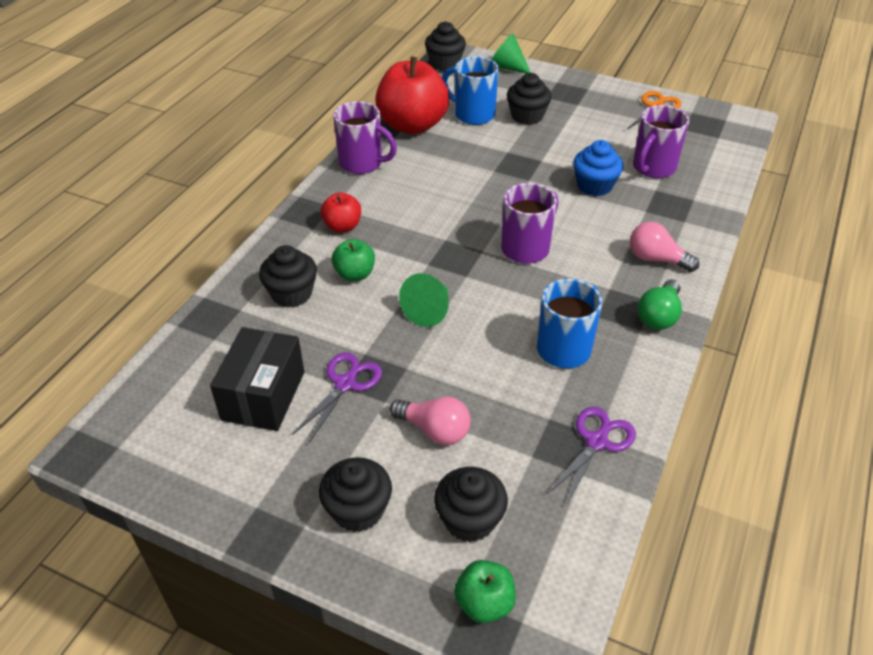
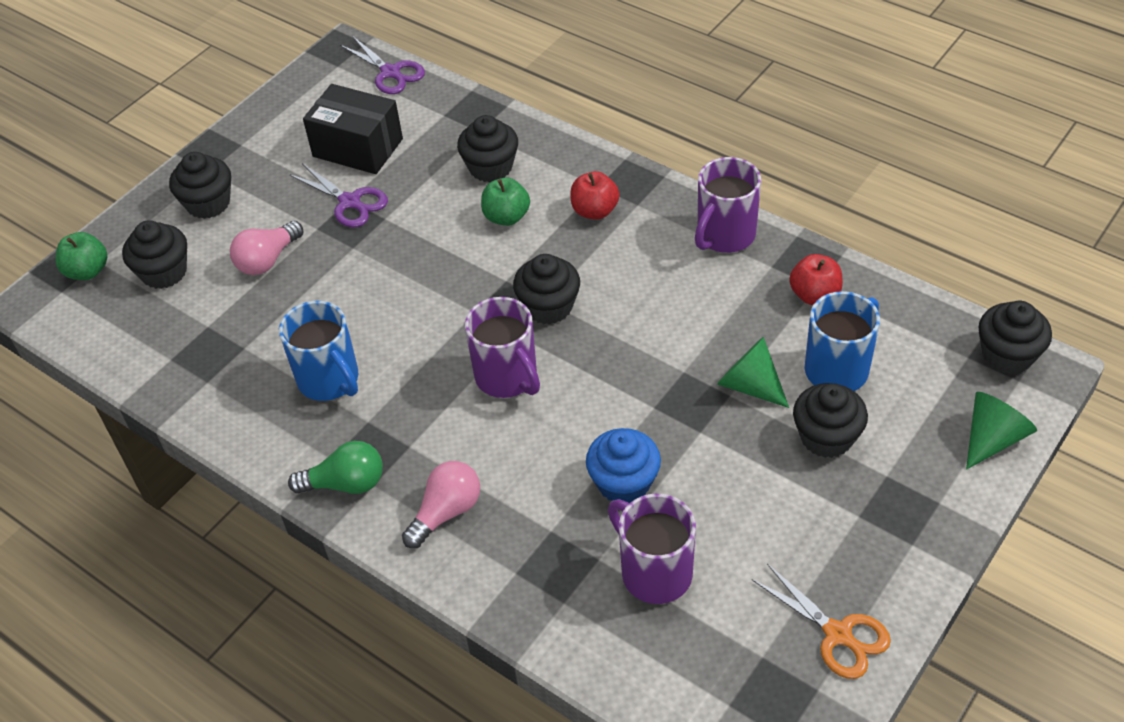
camera: 105 degrees right, 5 degrees up
(412, 125) = (814, 295): red apple -> red apple, size x0.49
(429, 311) = (428, 272): green cone -> green cone (749, 385)
(451, 237) = (548, 306): none -> black cupcake
(597, 441) = (200, 379): purple scissors -> purple scissors (390, 73)
(659, 316) = (346, 483): green light bulb -> green light bulb turned 135 degrees clockwise

